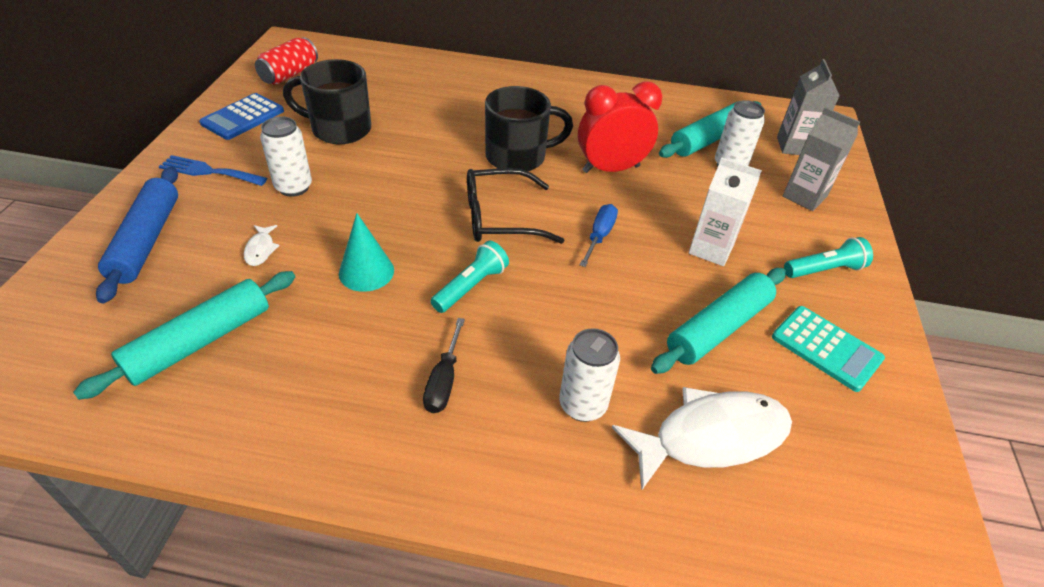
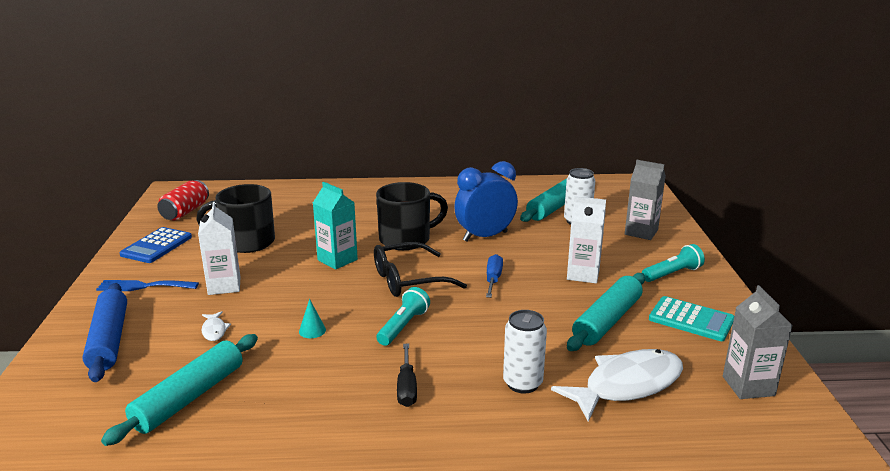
camera: 10 degrees left, 20 degrees down
(293, 187) = (224, 286): white can -> white carton
(366, 271) = (312, 330): turquoise cone -> turquoise cone, size x0.57
(429, 173) = (337, 260): none -> turquoise carton
(611, 169) = (485, 236): red clock -> blue clock
(794, 146) = (621, 202): grey carton -> grey carton (748, 386)

